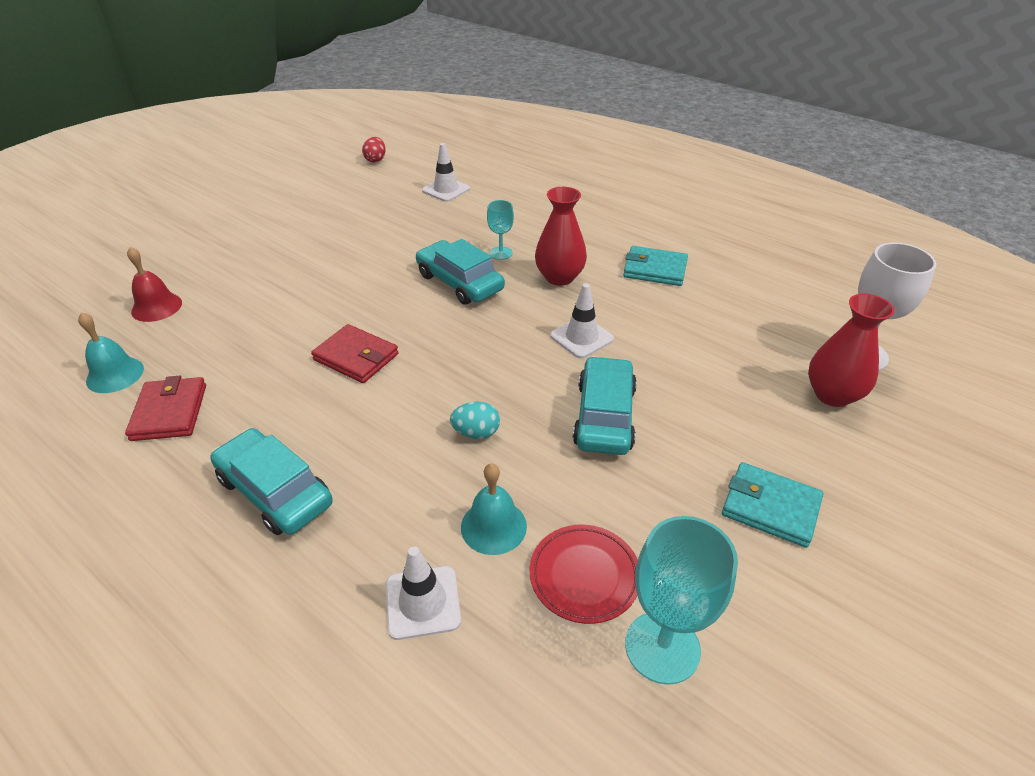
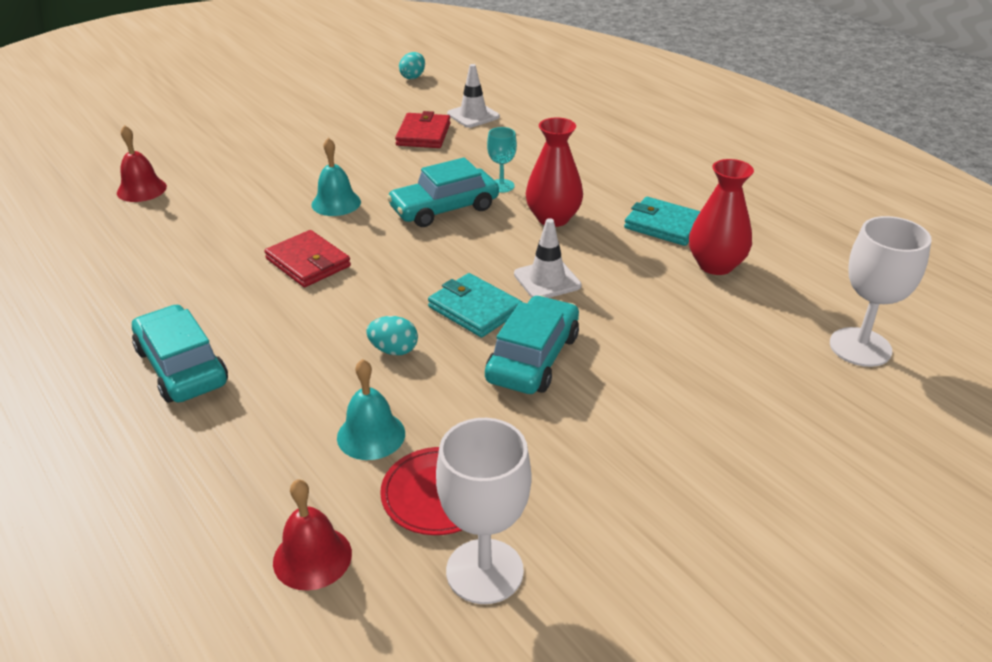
camera: 15 degrees right, 5 degrees down
(115, 374) = (82, 243): turquoise bell -> turquoise bell (336, 203)
(169, 412) = (116, 283): red wallet -> red wallet (423, 134)
(375, 160) = (413, 77): red egg -> turquoise egg
(423, 602) = (274, 485): white traffic cone -> none
(460, 282) = (444, 208): turquoise car -> turquoise car turned 90 degrees counterclockwise
(495, 674) = (312, 557): none -> red bell
(662, 647) = (484, 571): turquoise goblet -> white goblet
(770, 507) = (667, 474): turquoise wallet -> turquoise wallet (475, 309)
(832, 395) = (801, 381): red vase -> red vase (715, 265)

